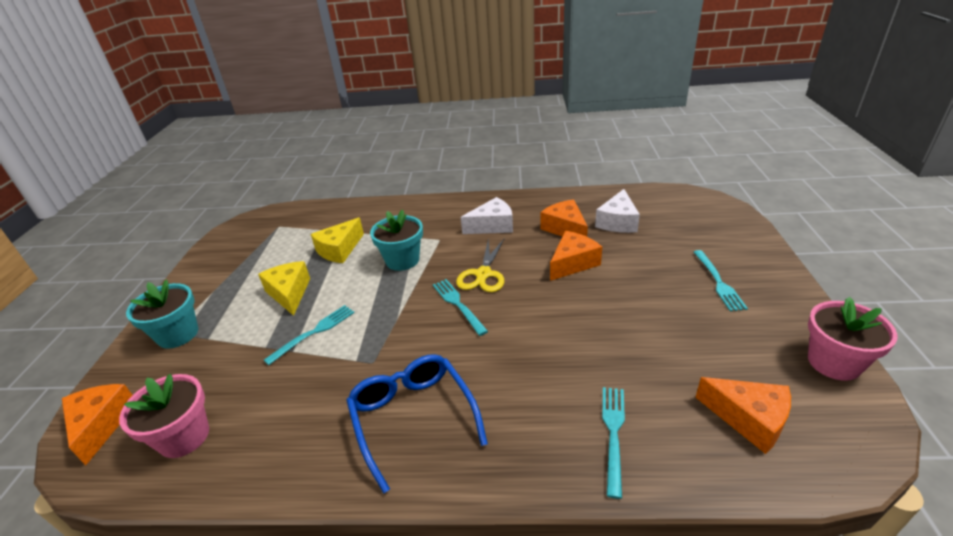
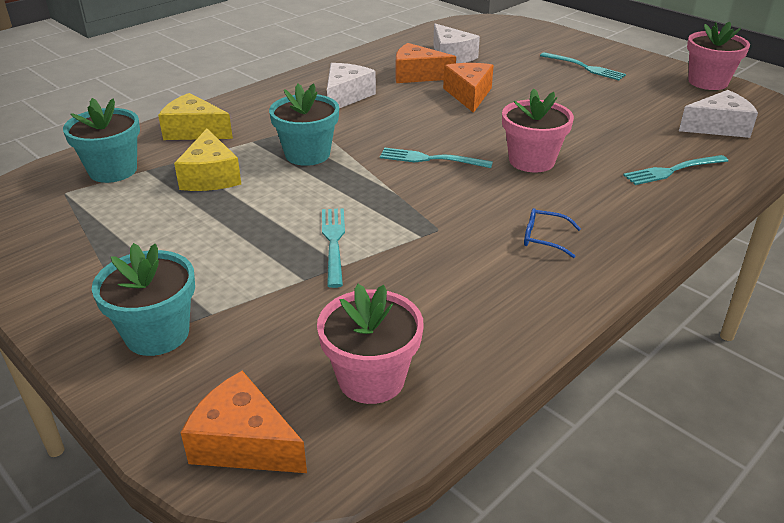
camera: 50 degrees left, 0 degrees up
(289, 293) = (231, 233): yellow cheese -> yellow cheese (194, 131)
(313, 223) = (113, 170): none -> turquoise flower pot
(413, 419) = (544, 238): blue glasses -> blue glasses, size x0.45
(483, 274) = (410, 131): yellow scissors -> none
(517, 347) = (531, 161): none -> pink flower pot
(613, 433) = (672, 171): turquoise fork -> turquoise fork turned 75 degrees counterclockwise
(748, 419) = (718, 127): orange cheese -> white cheese

